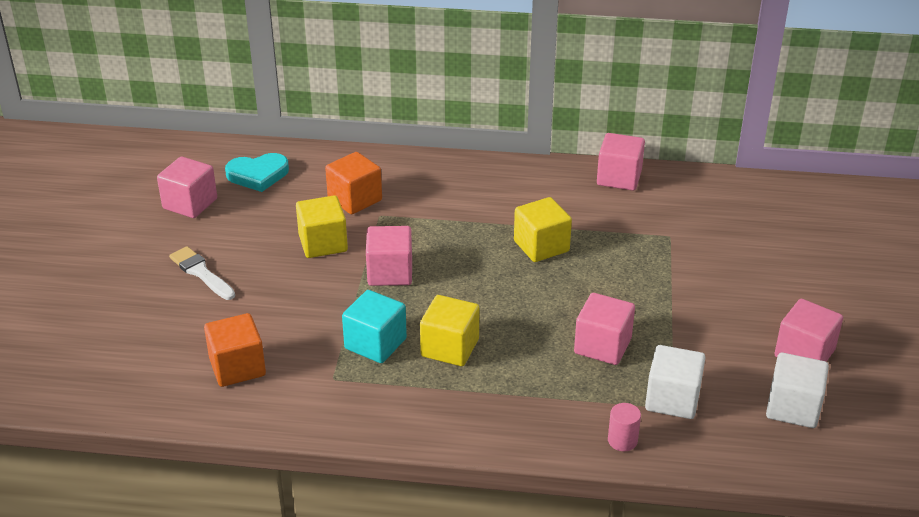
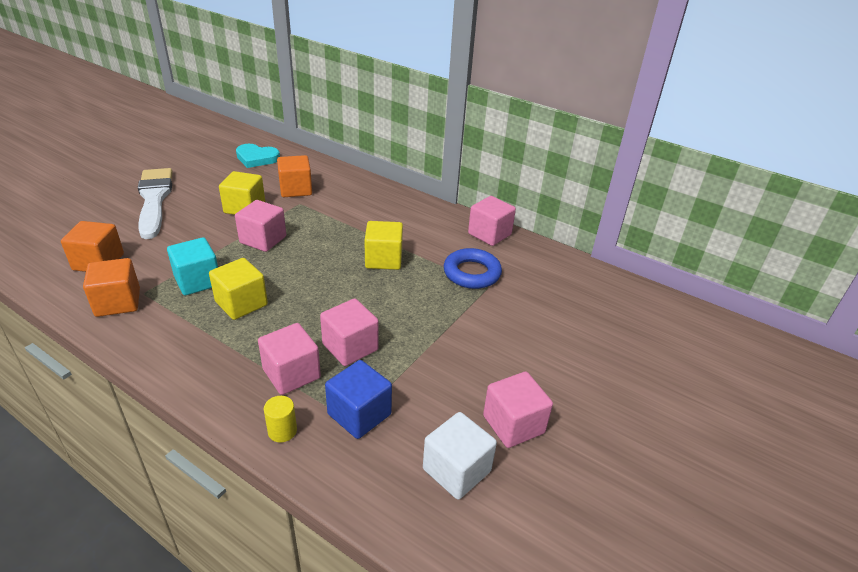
camera: 25 degrees right, 0 degrees up
(190, 204) = (199, 161): pink cube -> pink cube (291, 374)
(201, 273) = (154, 199): white brush -> white brush, size x1.81
(319, 398) = (118, 302): none -> orange cube
(622, 441) = (282, 431): pink cylinder -> yellow cylinder
(642, 228) = (472, 273): none -> blue ring
(672, 399) = (359, 414): white cube -> blue cube

